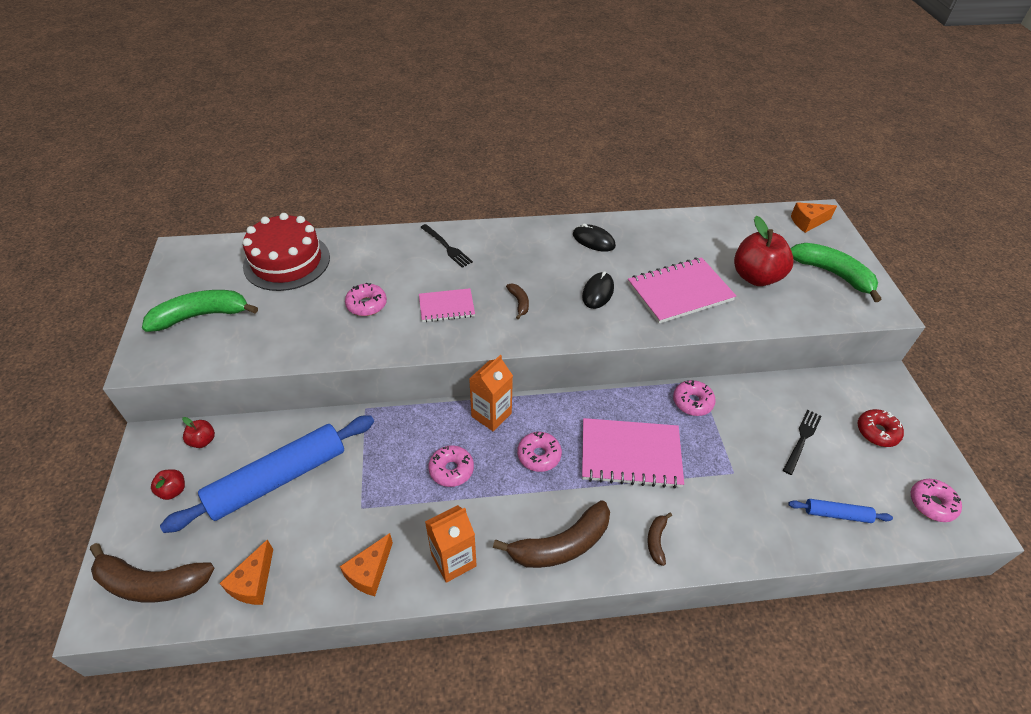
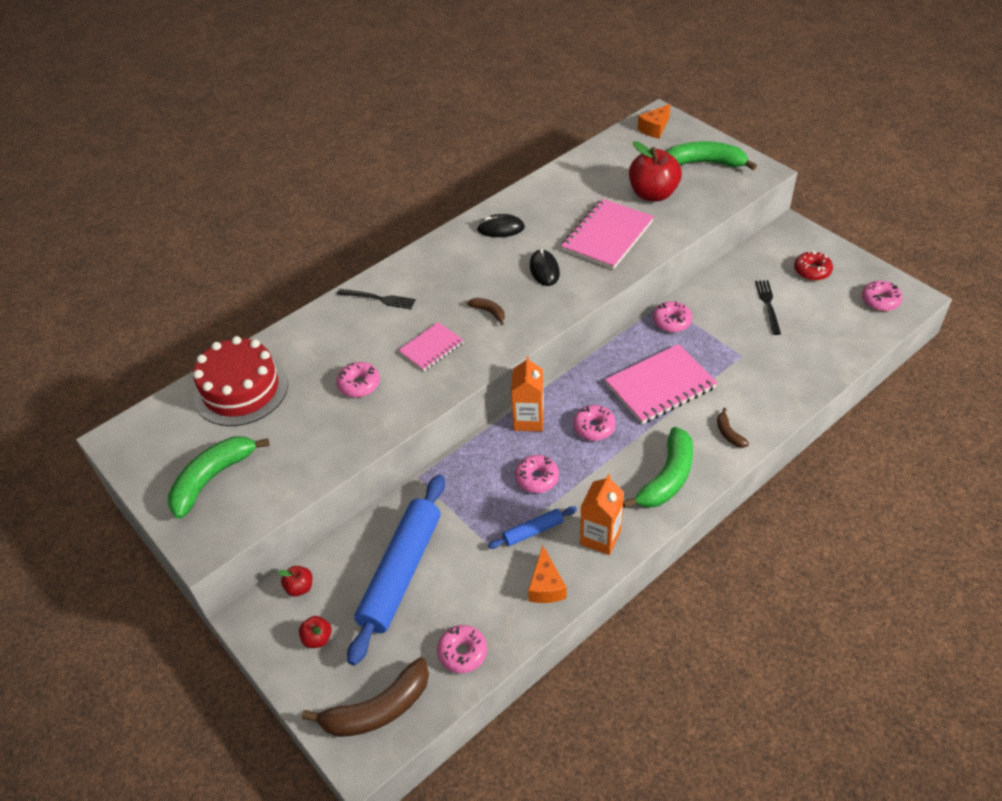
camera: 30 degrees left, 0 degrees up
(253, 582) = (462, 652): orange cheese -> pink donut
(561, 545) = (667, 478): brown banana -> green banana
(837, 514) = (829, 343): blue rolling pin -> blue rolling pin (533, 531)

